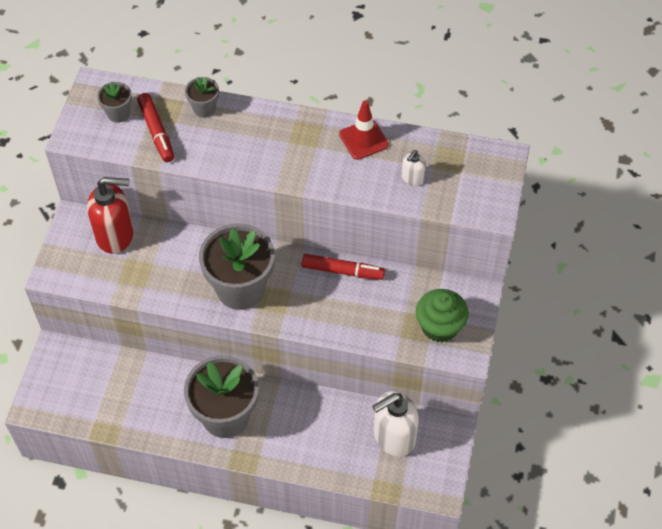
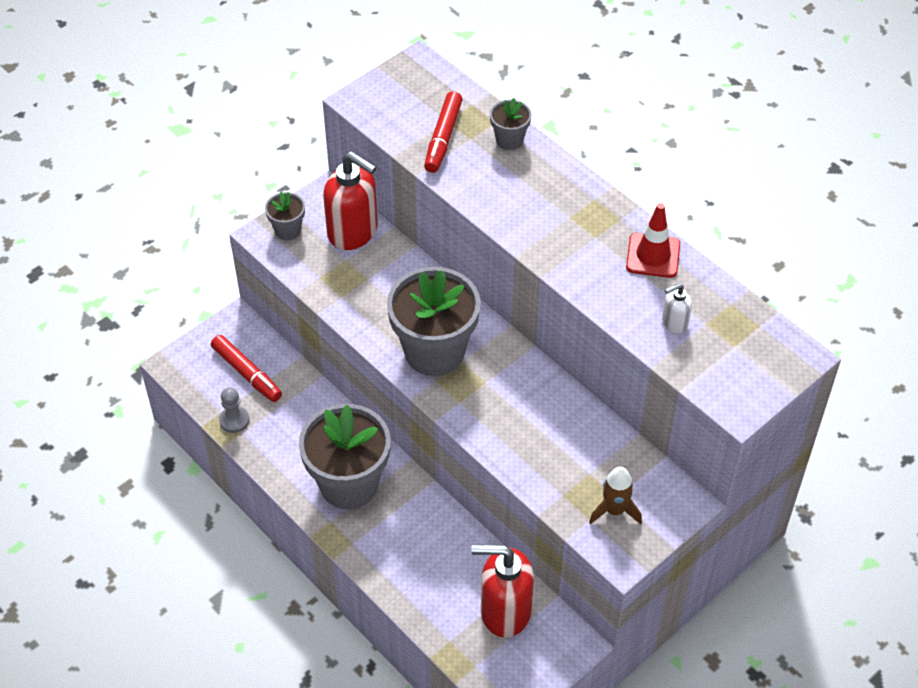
camera: 35 degrees right, 5 degrees down
(109, 421) = (234, 420): none -> grey pawn
(118, 113) = (420, 102): grey flower pot -> grey flower pot (287, 230)
(342, 271) = (554, 394): red marker -> red marker (247, 373)
(393, 437) = (504, 611): white soap dispenser -> red soap dispenser
(439, 326) = (614, 510): green cupcake -> brown rocket

